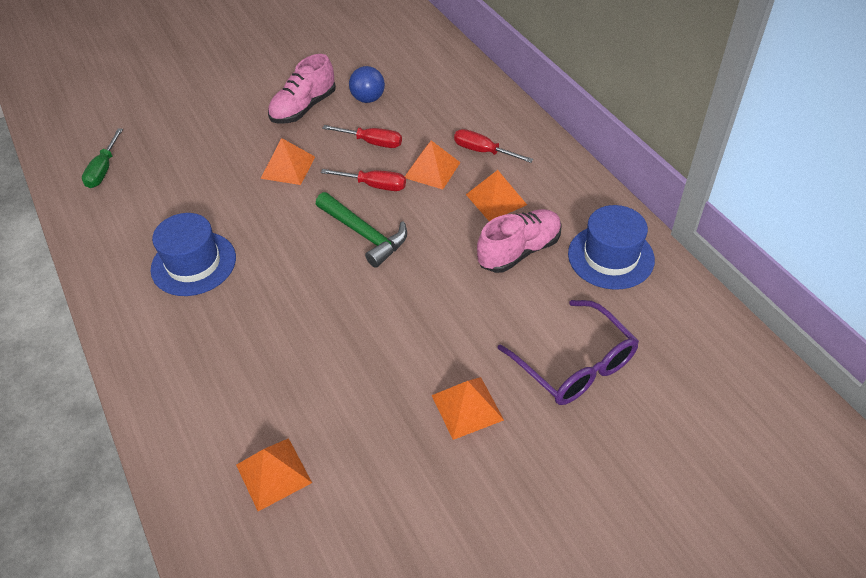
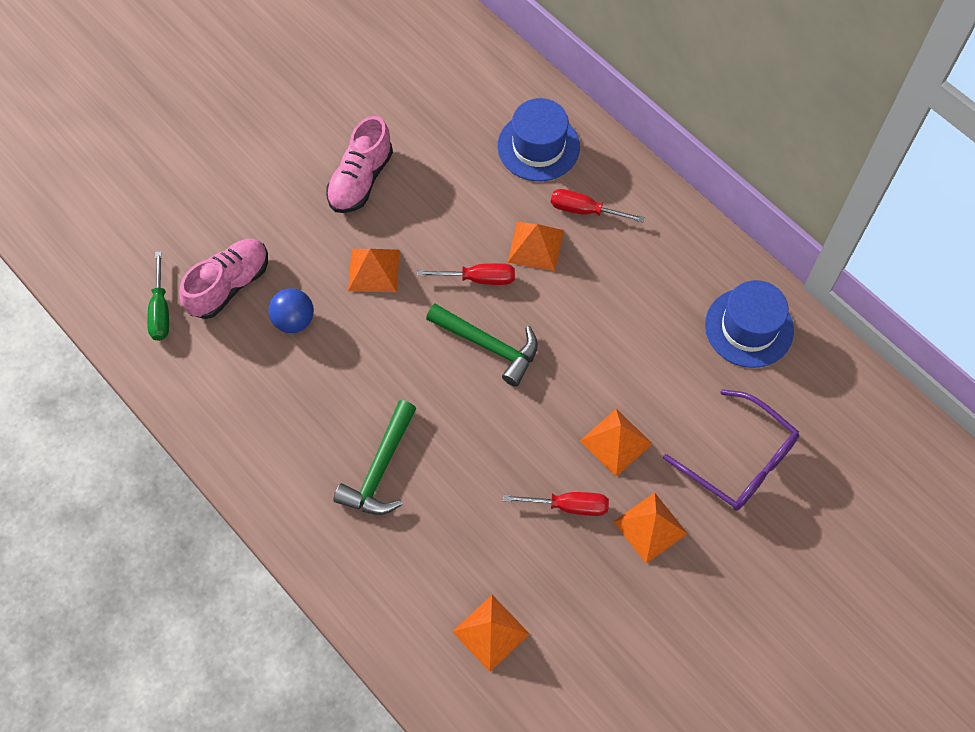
camera: 15 degrees left, 15 degrees up
(193, 263) = (318, 417): blue hat -> blue hat (538, 146)
(229, 312) = (380, 469): none -> green hammer
(368, 99) = (432, 154): blue ball -> blue ball (294, 320)
(372, 142) = (457, 218): red screwdriver -> red screwdriver (568, 506)
(496, 199) = (615, 275): orange pyramid -> orange pyramid (616, 442)
(519, 251) = (655, 337): pink shoe -> pink shoe (229, 285)

